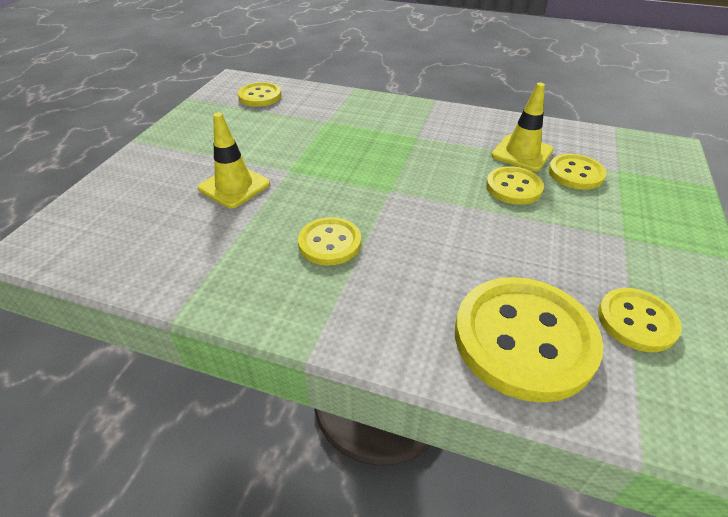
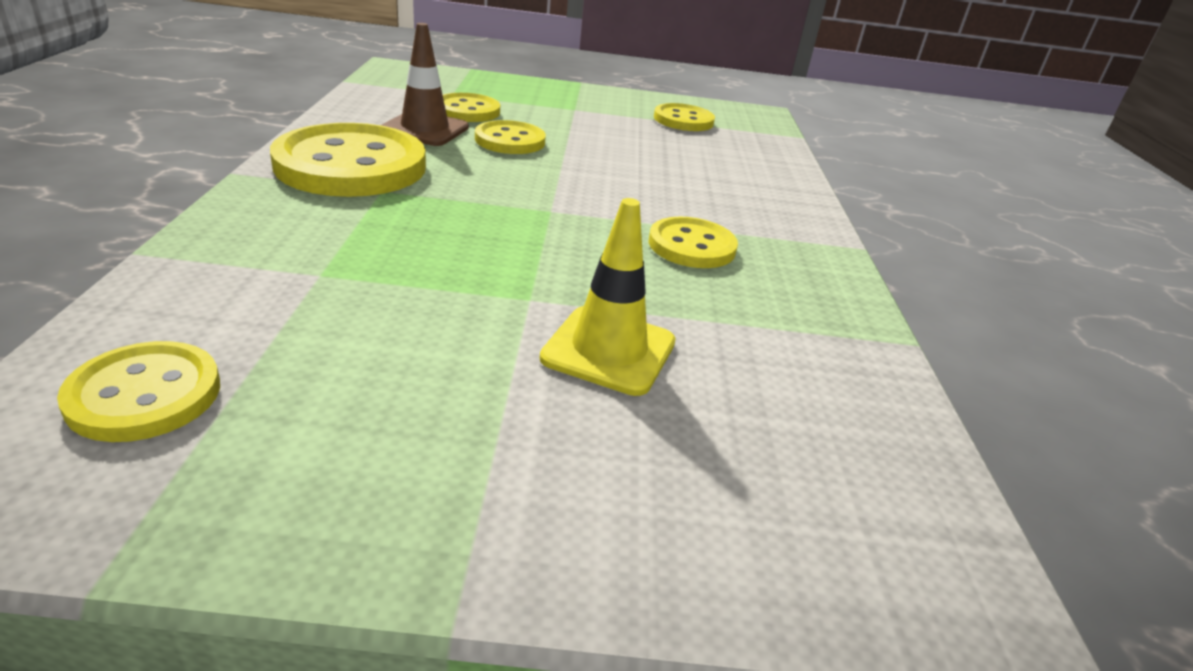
camera: 110 degrees left, 10 degrees down
(522, 153) = (425, 129): yellow traffic cone -> brown traffic cone
(524, 339) = (741, 157): yellow button -> yellow button (351, 165)

